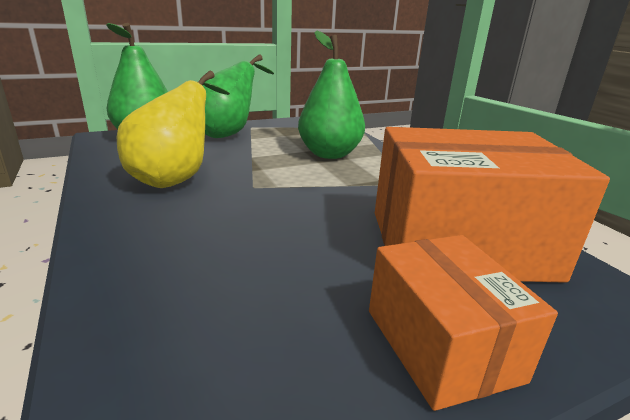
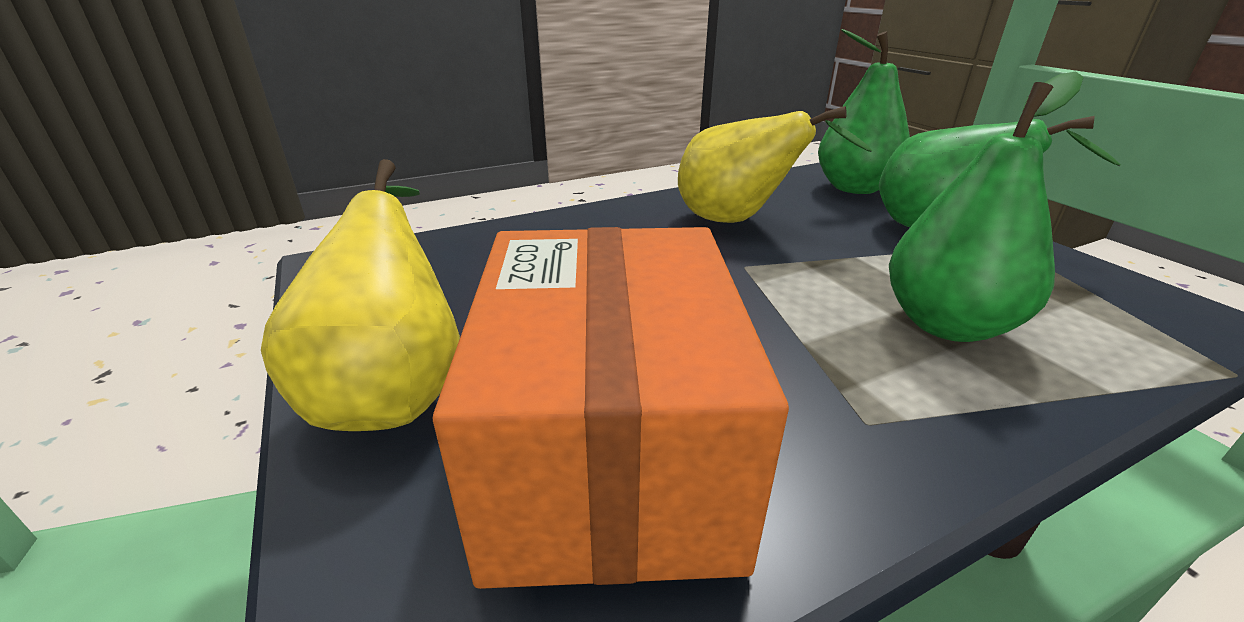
camera: 90 degrees right, 5 degrees up
(441, 344) = (394, 390): orange box -> yellow pear

